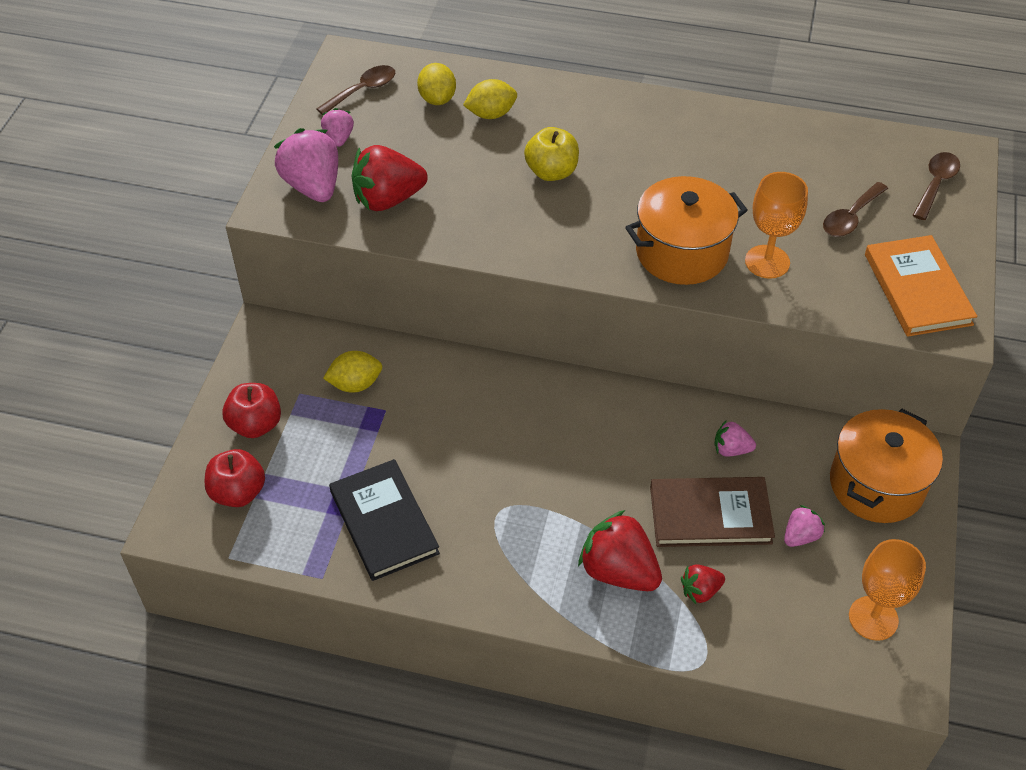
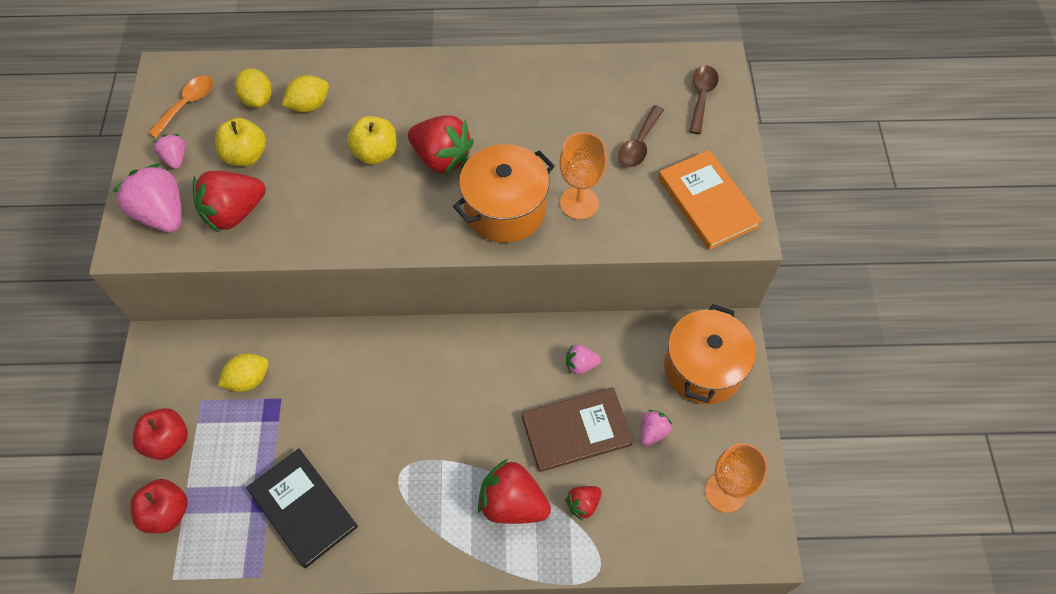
camera: 15 degrees left, 10 degrees up
(362, 91) = (187, 105): brown spoon -> orange spoon
(412, 149) = (246, 156): none -> yellow apple
(623, 190) = (442, 158): none -> red strawberry

